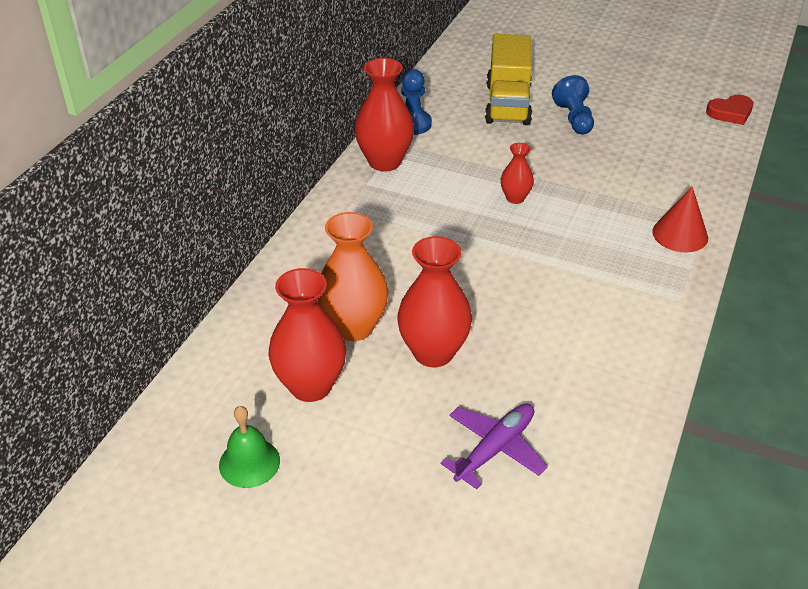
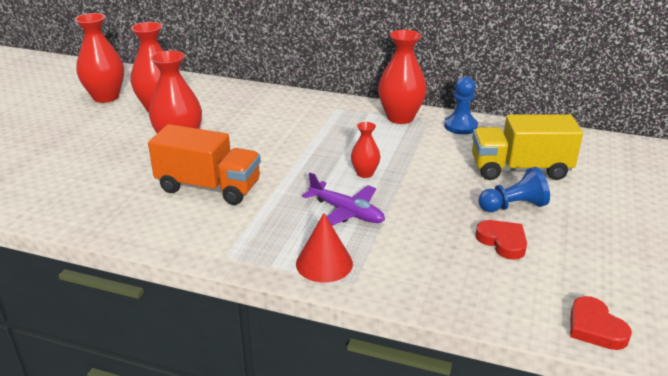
camera: 85 degrees right, 10 degrees down
(249, 462) = (106, 97): green bell -> red vase
(353, 327) = (209, 117): orange vase -> none
(495, 449) = (85, 167): purple plane -> purple plane (346, 212)
(547, 318) = (209, 187): none -> orange truck
(630, 133) = (502, 242): none -> red heart

